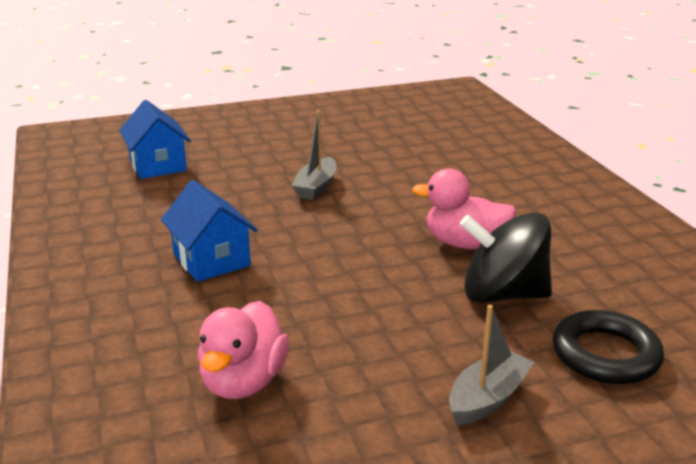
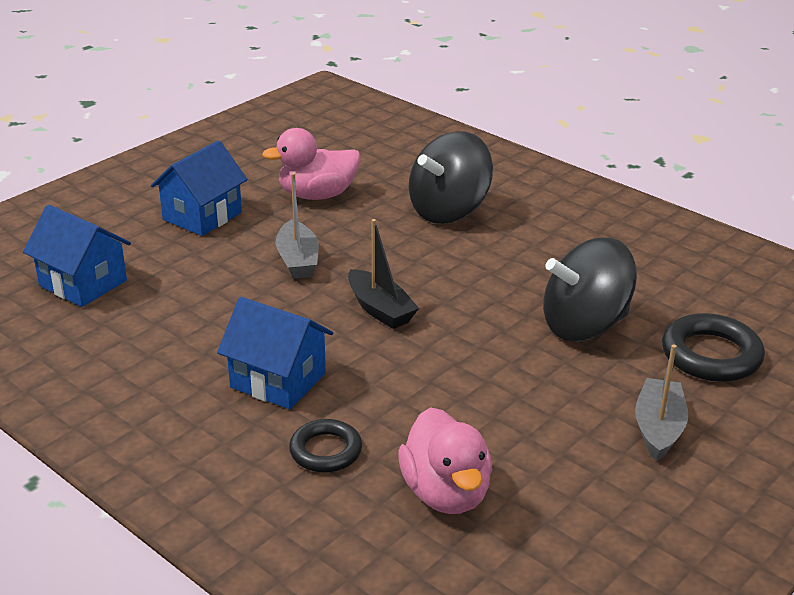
camera: 30 degrees left, 5 degrees up
(189, 318) = (325, 451): none -> black ring
(281, 145) = (202, 216): none -> blue house
(341, 235) = (380, 309): none -> black boat
(464, 243) = (505, 282): pink duck -> pink duck (317, 195)
(471, 183) = (449, 211): none -> black spinning top

